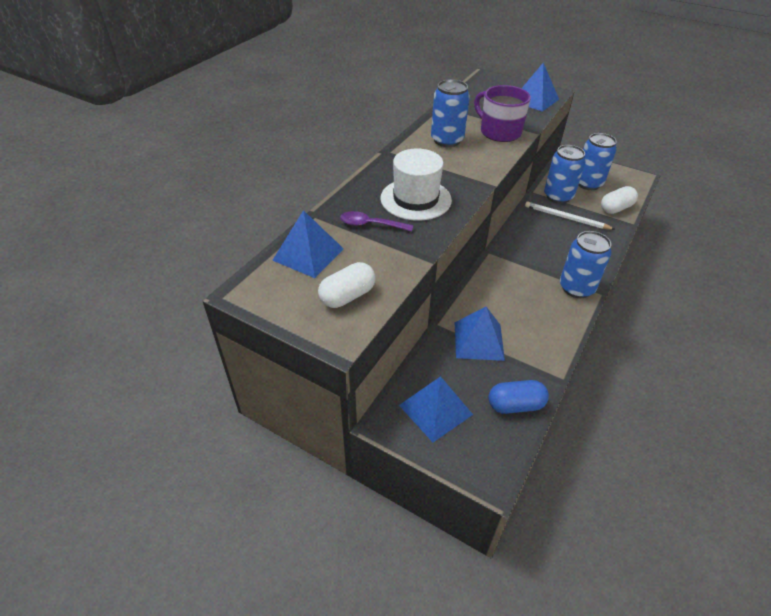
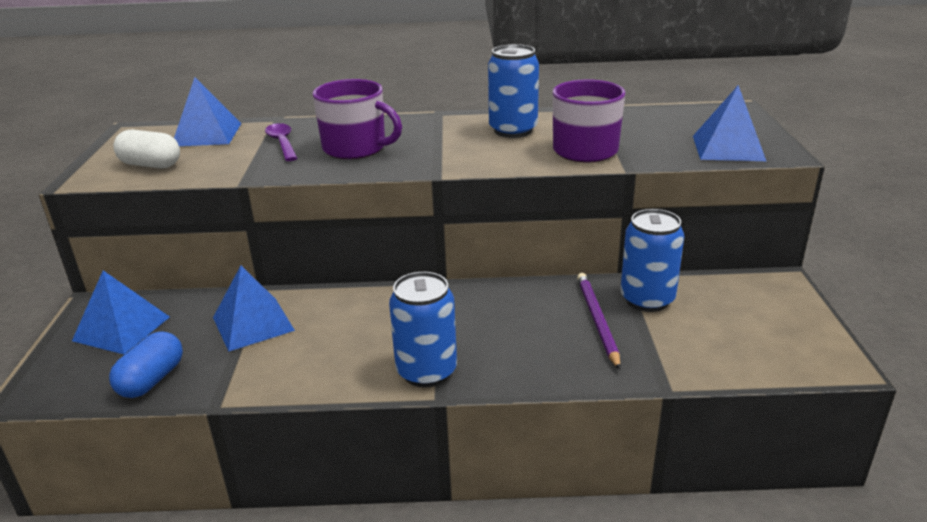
camera: 60 degrees right, 15 degrees down
(415, 199) = (356, 148): white hat -> purple mug
(515, 405) = (152, 380): blue capsule -> blue capsule turned 60 degrees clockwise
(566, 218) = (597, 321): white pencil -> purple pencil
(588, 183) = (728, 317): blue can -> none
(616, 208) = (693, 361): white capsule -> none

